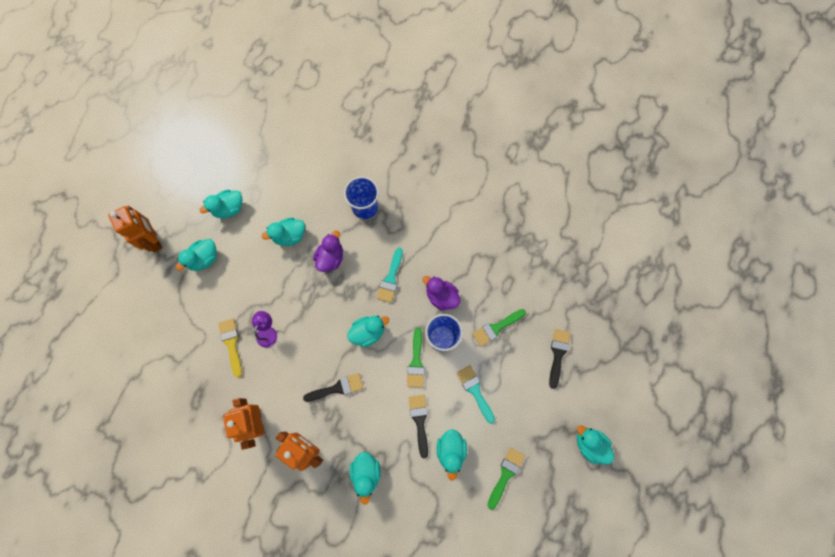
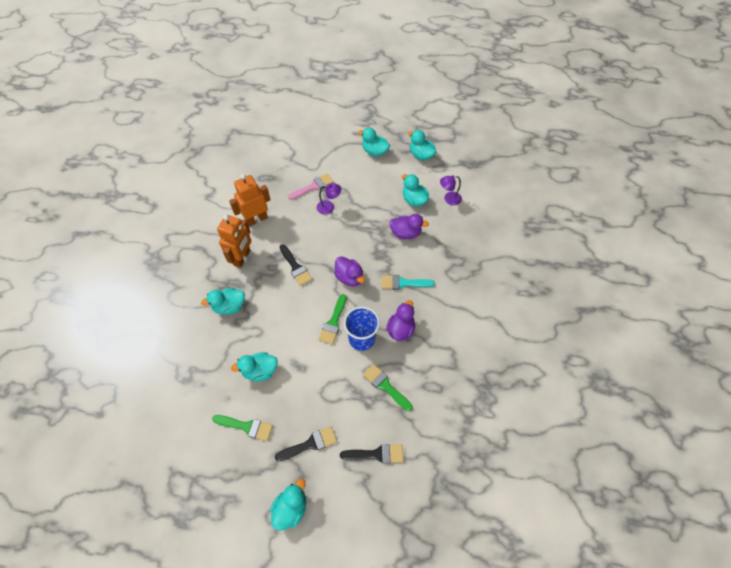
camera: 75 degrees right, 15 degrees down
(154, 240) = (378, 119): orange robot -> none
(231, 343) = (313, 186): yellow brush -> pink brush
(301, 199) = (449, 199): none -> purple lamp
(365, 207) = (461, 247): blue cup -> none
(368, 332) = (349, 278): turquoise duck -> purple duck
(416, 362) = (333, 322): green brush -> green brush turned 60 degrees counterclockwise
(419, 421) = (281, 338): black brush -> black brush (310, 444)
(475, 391) = (319, 380): turquoise brush -> none

